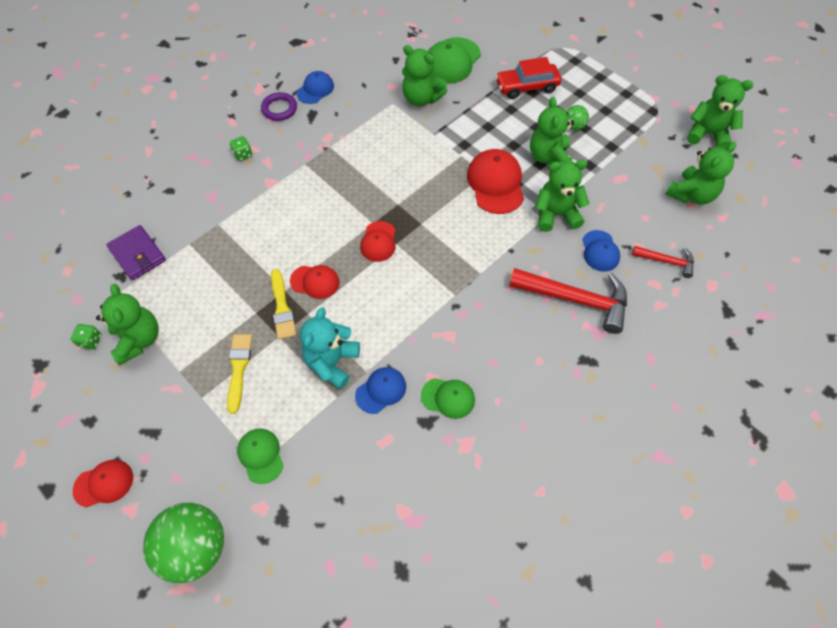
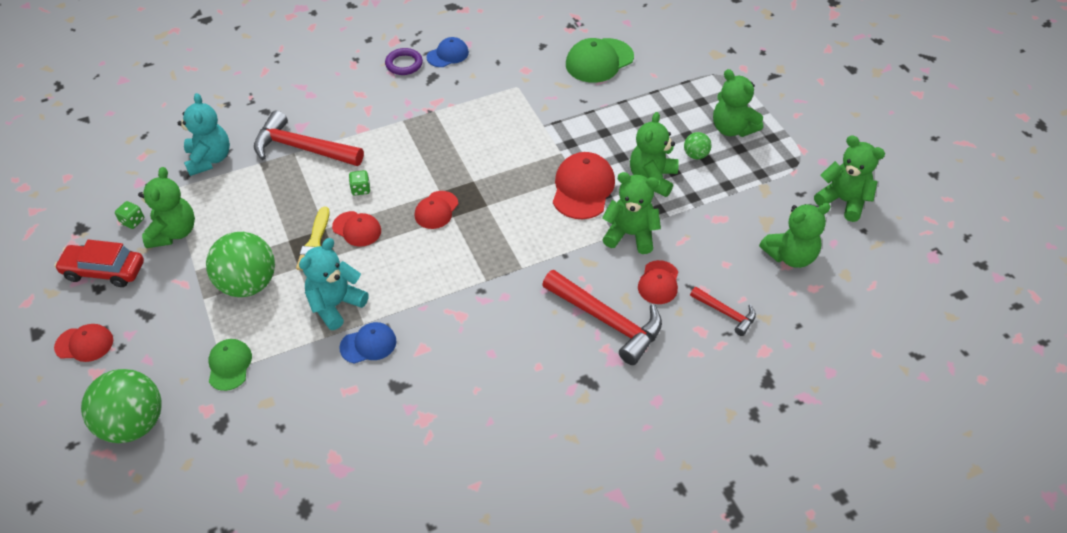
camera: 20 degrees right, 10 degrees down
(137, 254) = (209, 159): purple wallet -> turquoise teddy bear
(224, 217) = (302, 148): none -> red hammer
(238, 368) = (248, 284): yellow brush -> green ball
(243, 154) = (348, 97): green dice -> green dice (360, 189)
(421, 98) = (549, 89): green teddy bear -> green teddy bear (732, 129)
(448, 398) = (429, 371): green cap -> none
(526, 87) = (665, 104): red car -> red car (104, 271)
(600, 251) = (658, 282): blue cap -> red cap

